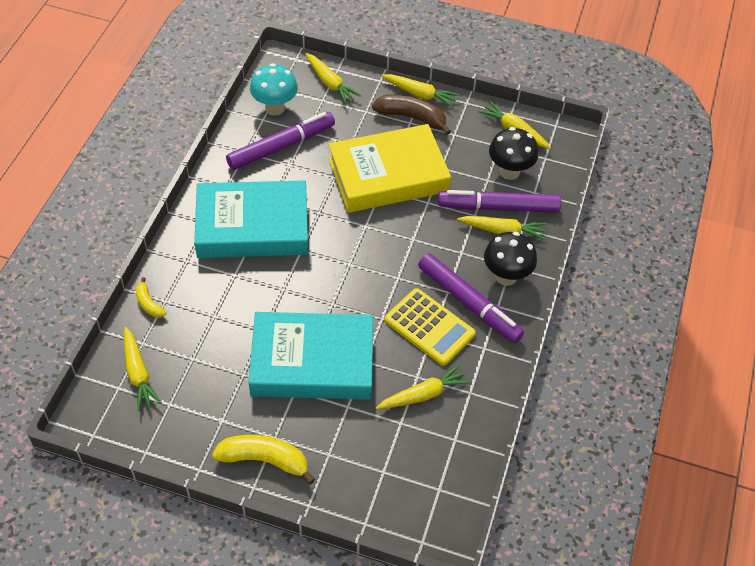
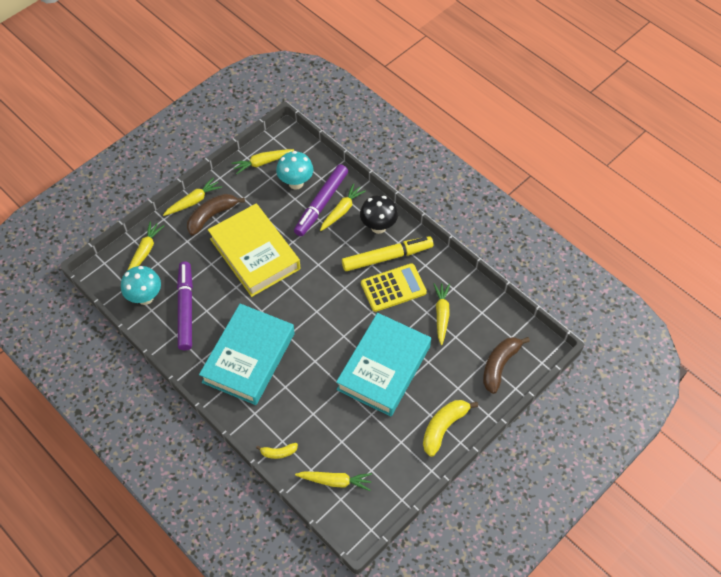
camera: 60 degrees left, 5 degrees up
(330, 83) = (145, 251): yellow carrot -> yellow carrot turned 60 degrees counterclockwise
(388, 175) = (254, 254): yellow book -> yellow book turned 45 degrees counterclockwise
(388, 491) = (499, 365): none -> brown banana
(469, 303) = (387, 257): purple marker -> yellow marker
(509, 172) = (296, 183): black mushroom -> turquoise mushroom

